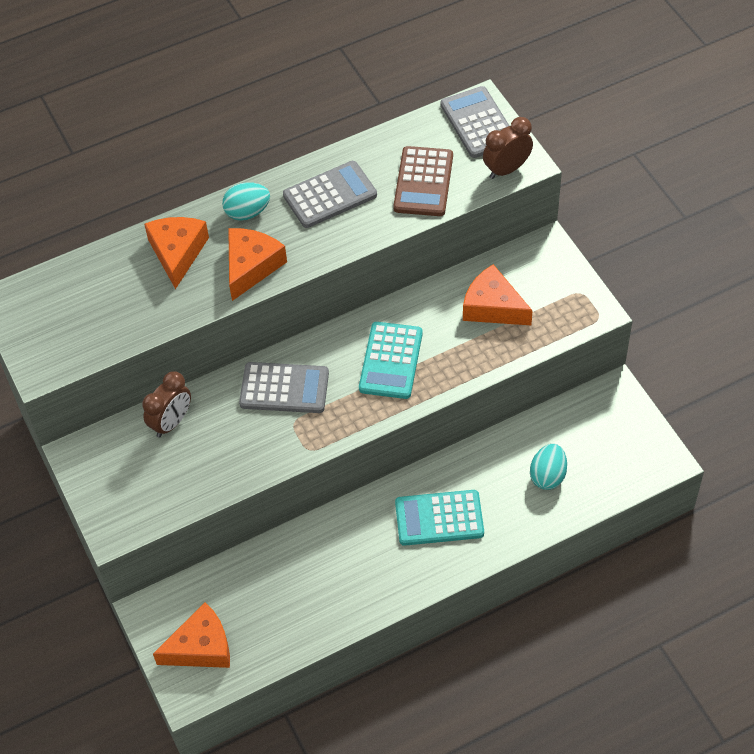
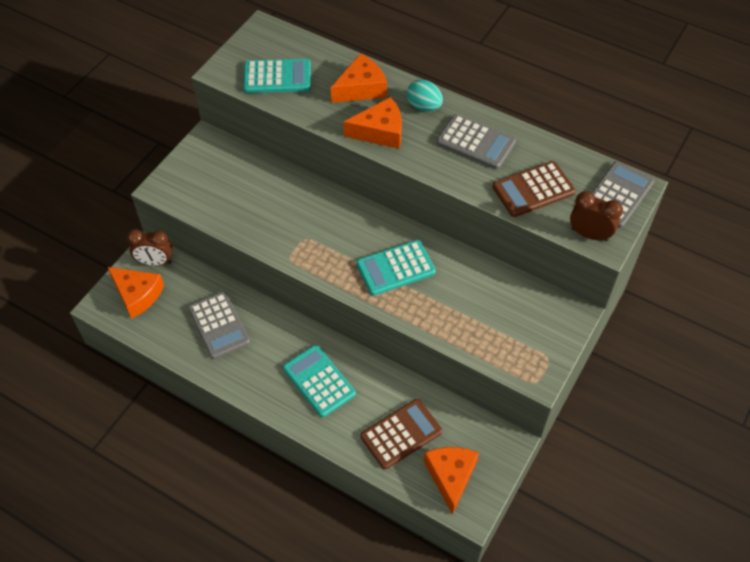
camera: 55 degrees right, 0 degrees up
(96, 320) = (277, 77): none -> turquoise calculator
(171, 422) = (260, 173): brown clock -> brown clock (155, 262)
(284, 388) = (329, 219): grey calculator -> grey calculator (219, 325)
(492, 307) = (490, 307): orange cheese -> orange cheese (450, 476)
(548, 476) = (401, 434): turquoise egg -> brown calculator

